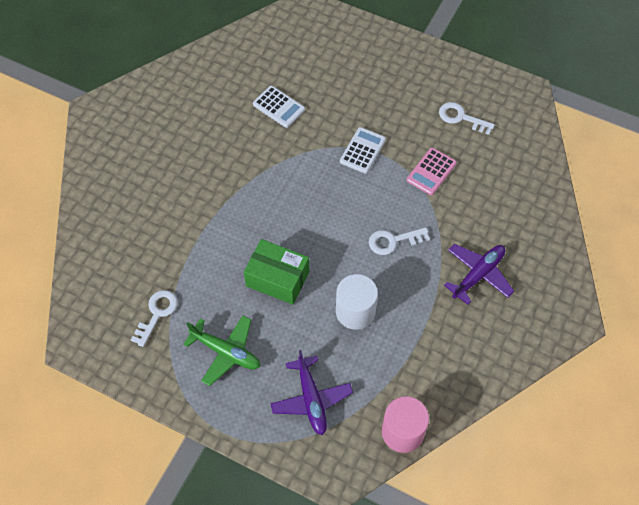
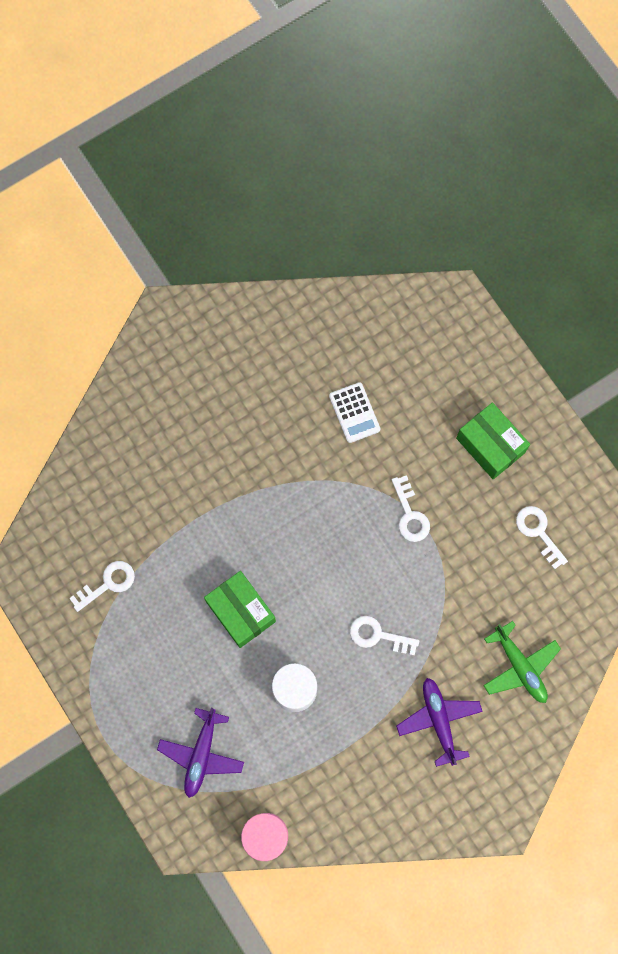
camera: 30 degrees right, 15 degrees up
(226, 352) = (150, 661): green plane -> green plane (519, 666)
(362, 151) = (410, 514): white calculator -> white key
(389, 81) = (490, 445): none -> green box
(431, 172) = (465, 579): pink calculator -> none
(478, 275) = (439, 720): purple plane -> purple plane turned 90 degrees counterclockwise

